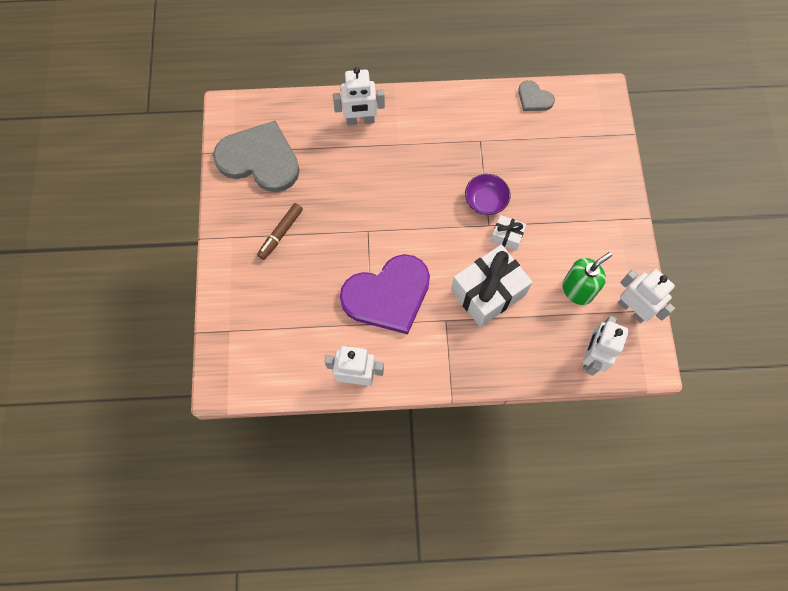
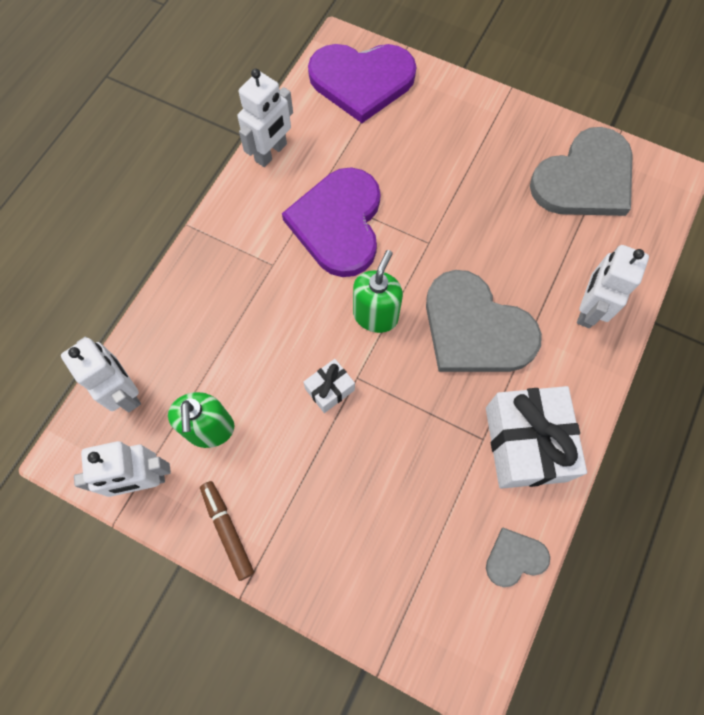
camera: 120 degrees right, 0 degrees up
(251, 348) = (361, 81): none -> purple heart
(281, 233) = (475, 158): brown marker -> brown marker (227, 530)
(413, 175) = (475, 328): none -> grey heart
(441, 236) = (375, 315): none -> green soap dispenser
(485, 201) = (391, 393): purple bowl -> none
(488, 292) = (275, 326): white gift -> white gift (525, 443)

